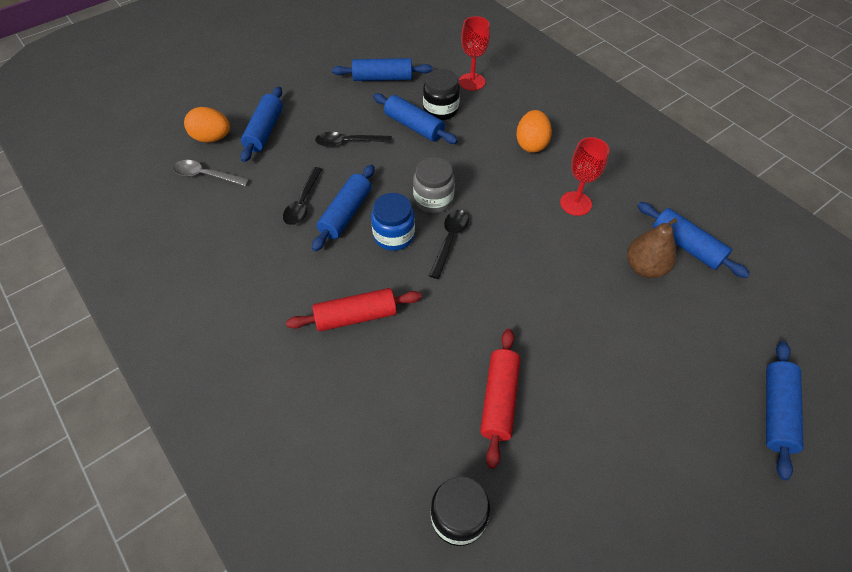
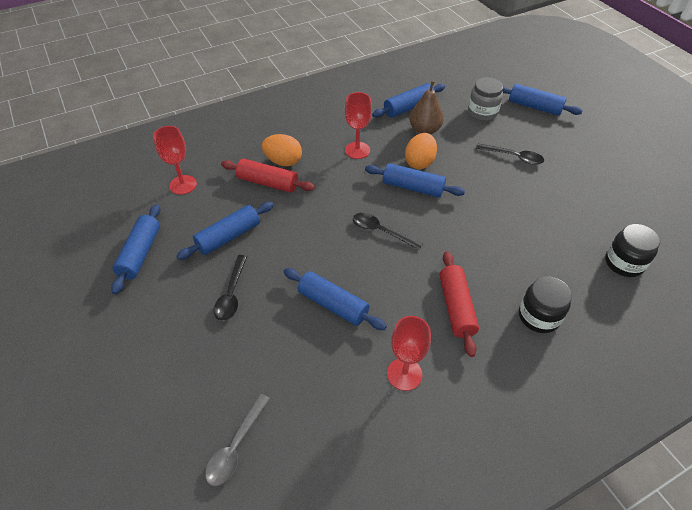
camera: 80 degrees left, 5 degrees down
(212, 138) = (168, 440): orange egg -> orange egg (419, 162)
(264, 131) = (179, 377): blue rolling pin -> blue rolling pin (412, 187)
(273, 277) = (404, 374): none -> red goblet
(303, 202) = (309, 342): black spoon -> black spoon (513, 157)
(394, 235) = (368, 269): blue jar -> none
(433, 199) = (331, 235): grey jar -> grey jar (482, 112)
(440, 110) = (213, 213): black jar -> black jar (538, 316)
(499, 400) = (533, 226): red rolling pin -> red rolling pin (268, 183)

